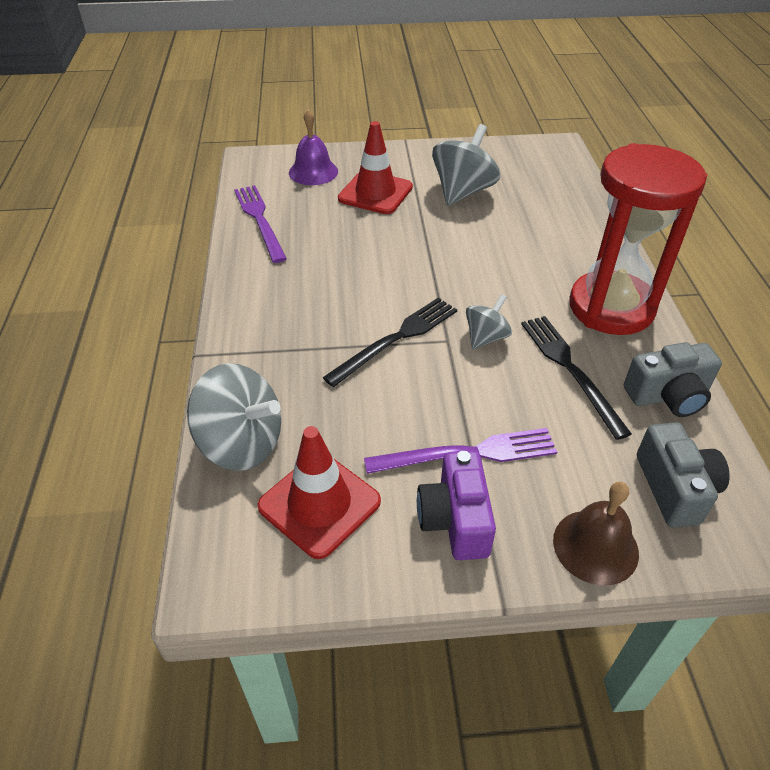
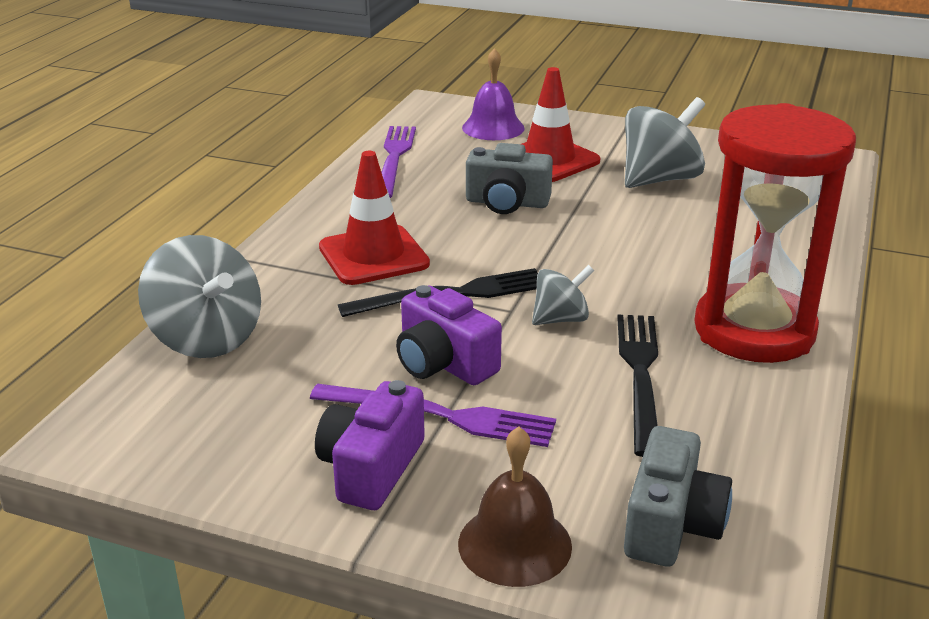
camera: 25 degrees right, 15 degrees down
(319, 504) = (239, 410): red traffic cone -> red traffic cone (373, 256)
(436, 405) = (443, 363): none -> purple camera
(668, 396) = (750, 434): grey camera -> grey camera (507, 203)

